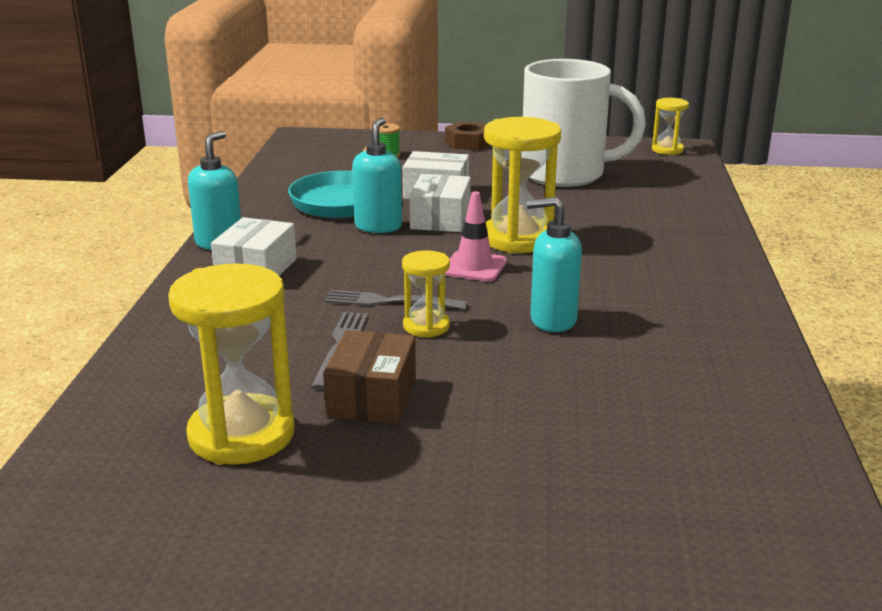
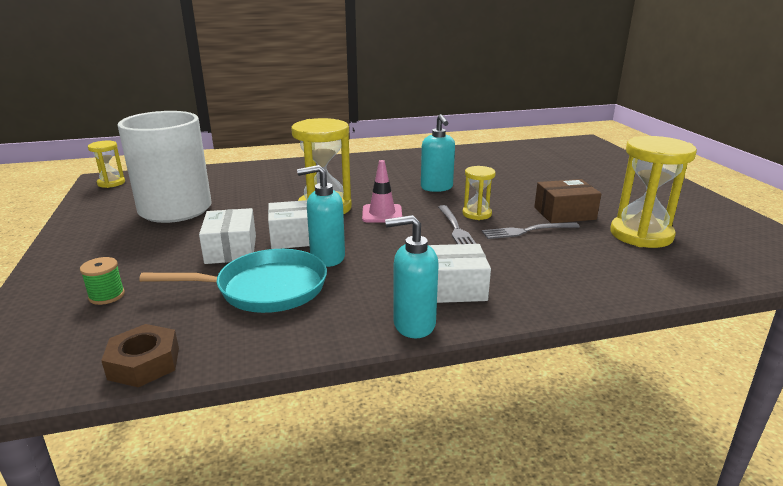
camera: 110 degrees left, 0 degrees up
(468, 143) = (66, 259): brown nut -> brown nut (144, 363)

